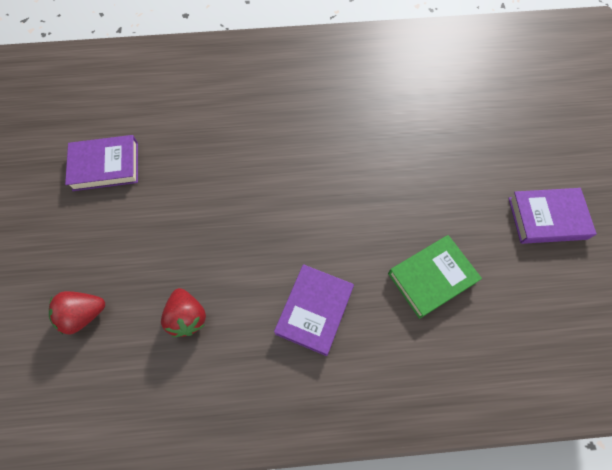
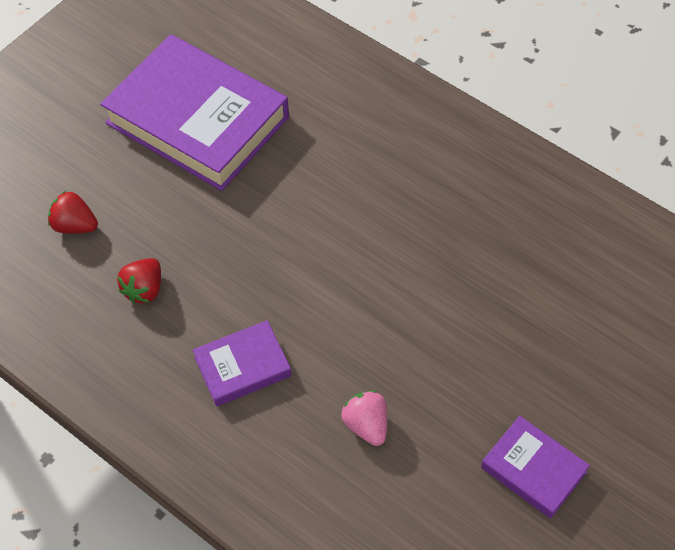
camera: 45 degrees right, 10 degrees down
(106, 166) = (197, 120): purple book -> purple book, size x2.08
(431, 278) = (366, 425): green book -> pink strawberry

